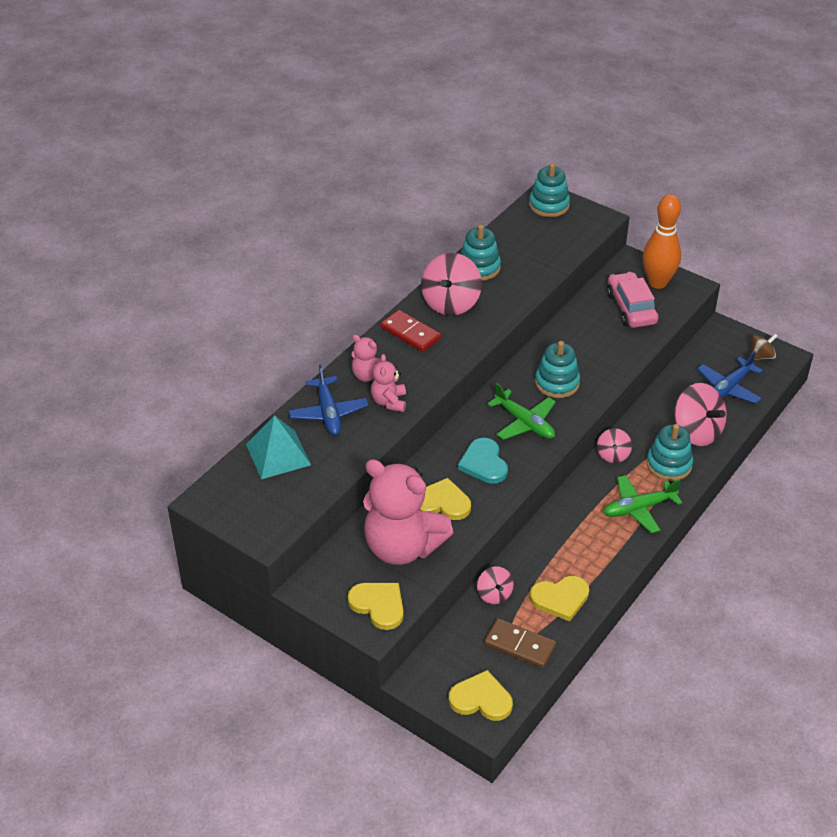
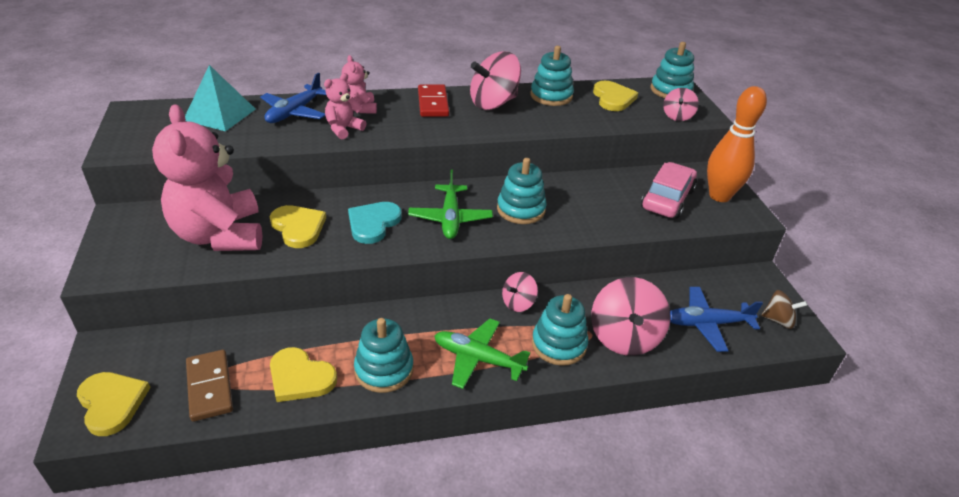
camera: 40 degrees right, 5 degrees down
(378, 605) = (132, 259): yellow heart -> yellow heart (613, 98)
(494, 594) = (260, 333): pink spinning top -> pink spinning top (677, 116)
(598, 556) = (384, 370): none -> turquoise stacking toy

